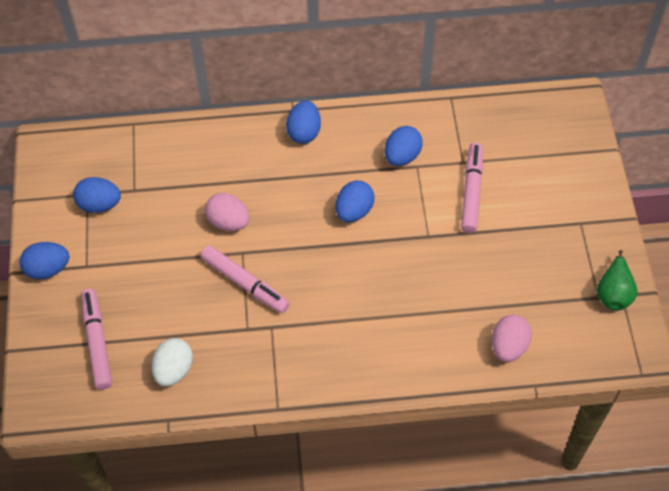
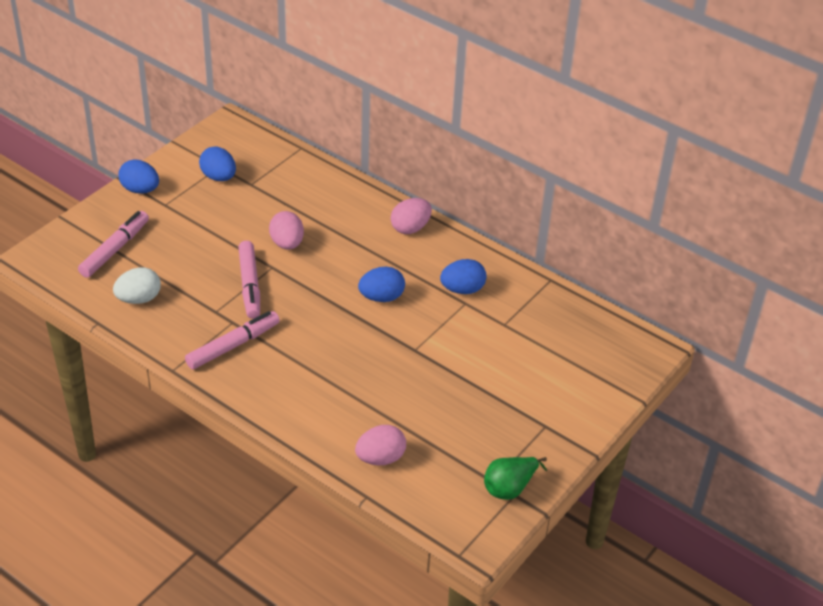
camera: 40 degrees right, 15 degrees down
(304, 132) = (410, 228): blue egg -> pink egg
(471, 191) = (485, 346): pink marker -> pink marker (233, 345)

